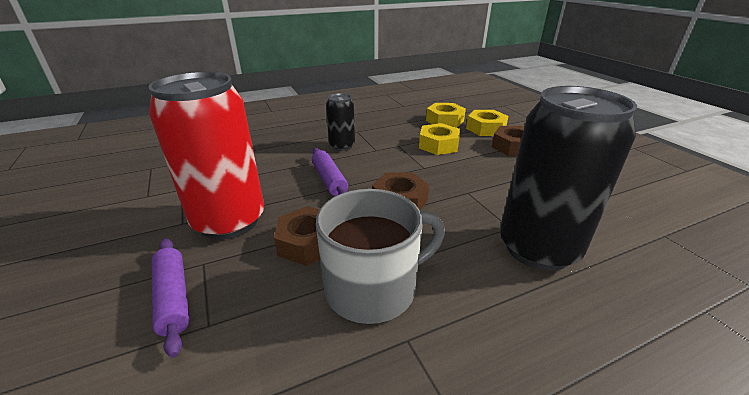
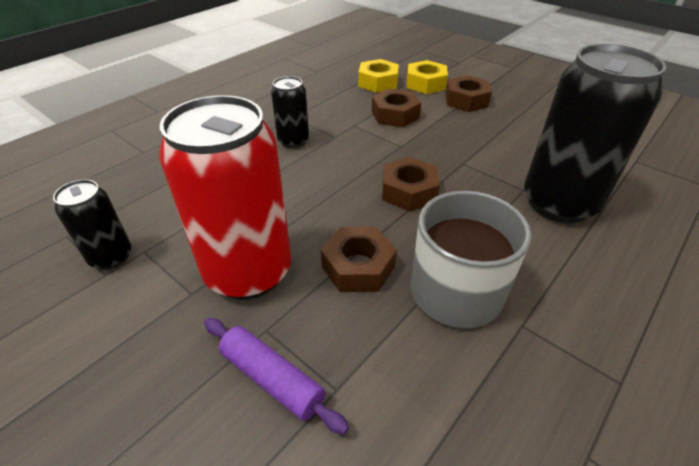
camera: 25 degrees left, 10 degrees up
(160, 186) = (111, 257): none -> black can
(329, 180) = (316, 187): purple rolling pin -> none
(438, 145) = (395, 115): yellow nut -> brown nut

